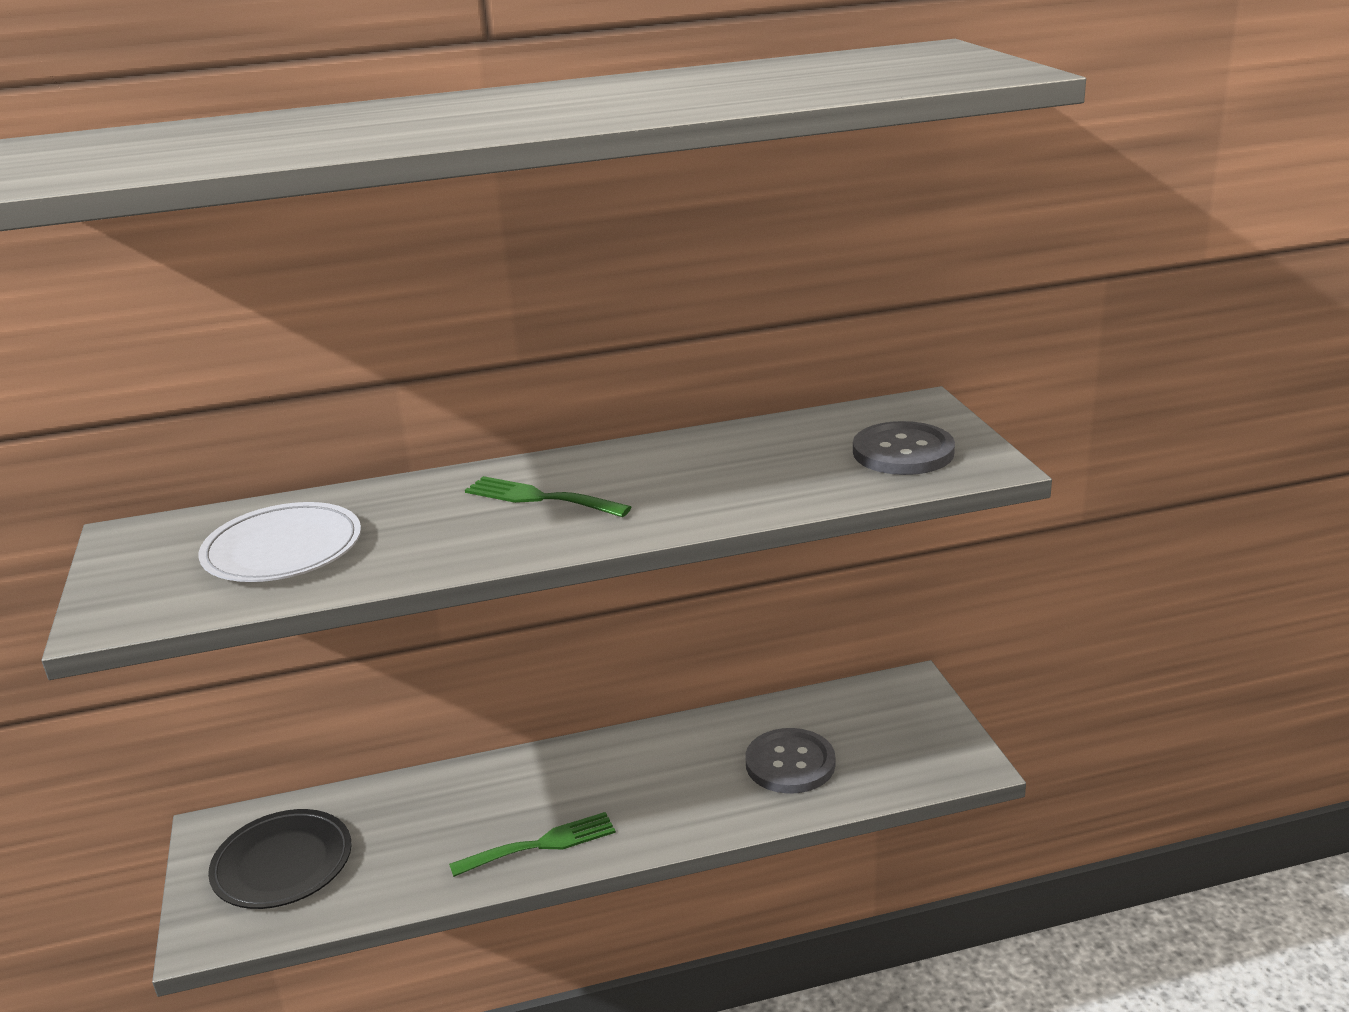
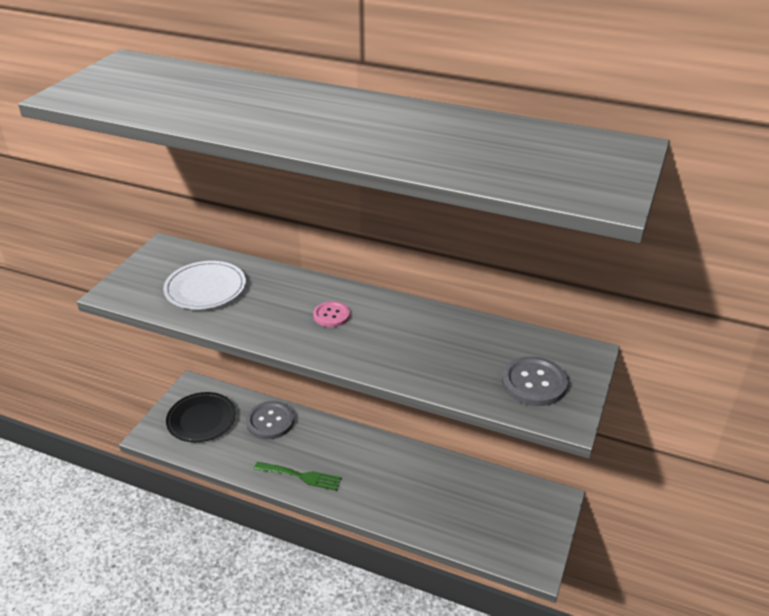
camera: 35 degrees right, 10 degrees up
(540, 498) = (331, 315): green fork -> pink button
(790, 763) = (448, 506): grey button -> grey button (270, 421)

